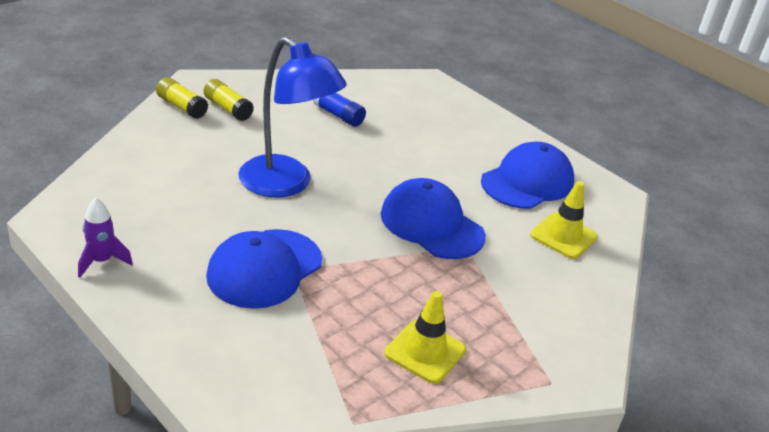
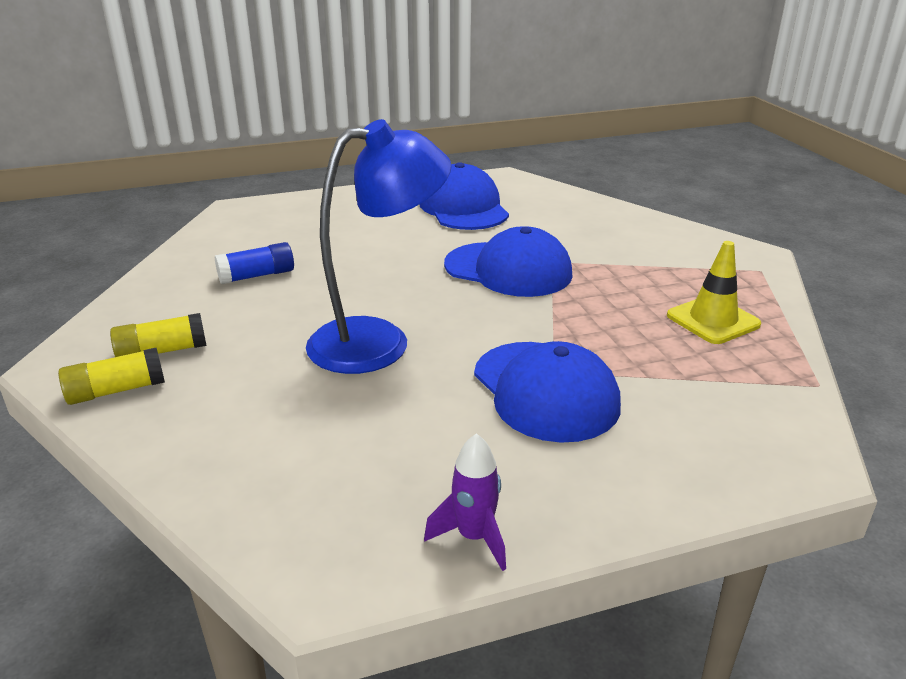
camera: 60 degrees left, 5 degrees down
(431, 224) = (508, 270): blue cap -> blue cap turned 135 degrees counterclockwise
(563, 236) = (556, 213): yellow traffic cone -> none

